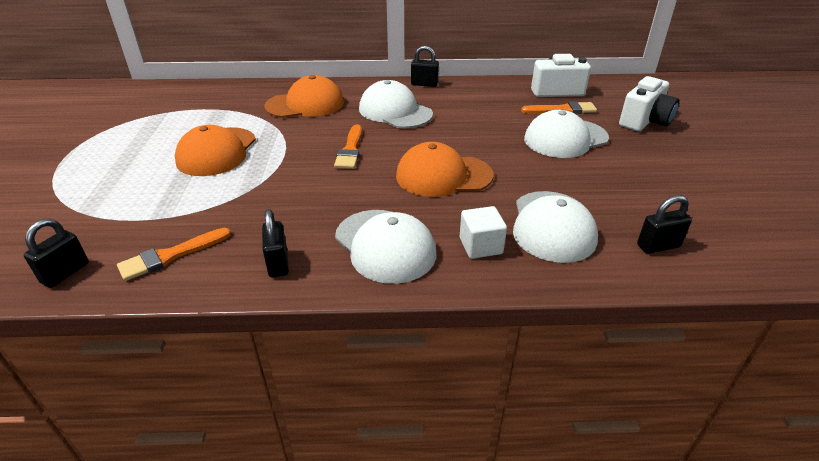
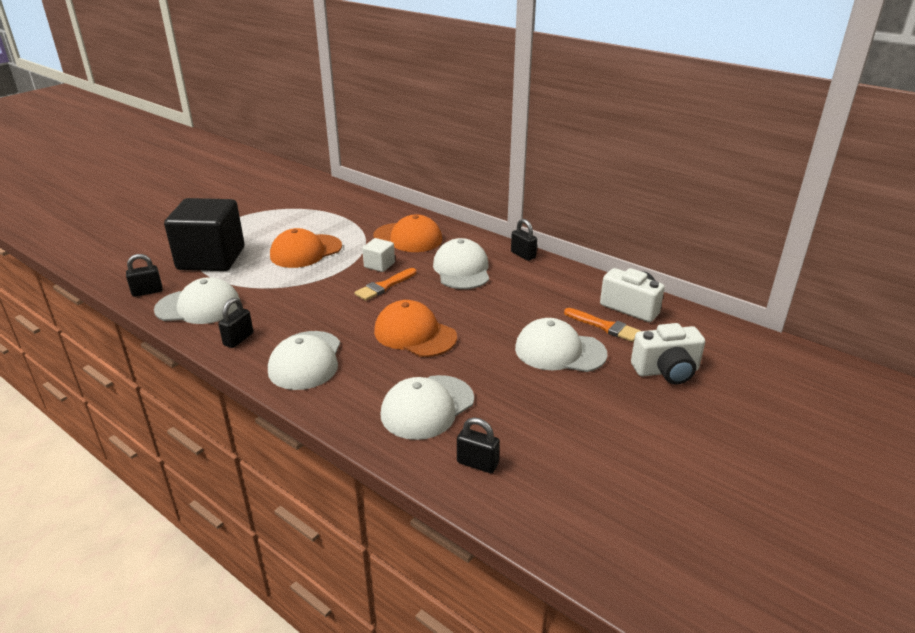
camera: 40 degrees right, 5 degrees down
(105, 201) = (211, 258): none -> black cube
(170, 256) = (198, 307): orange brush -> white cap
(480, 246) = (359, 392): white cube -> white cube (379, 265)

